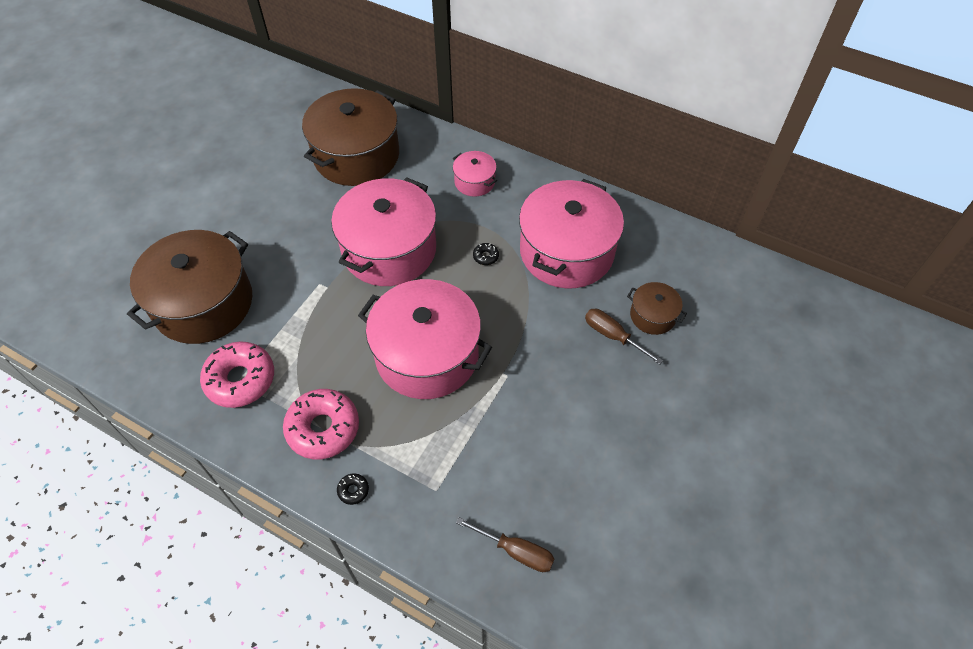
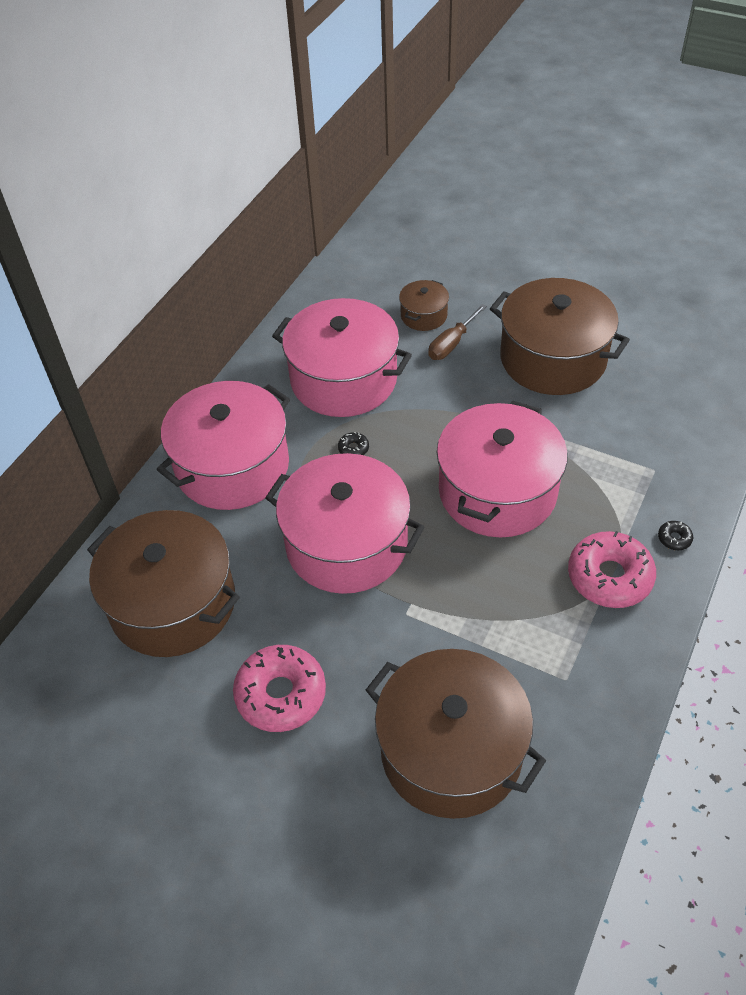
camera: 90 degrees left, 5 degrees down
(240, 379) = (563, 676): pink donut -> pink donut (281, 694)
(474, 182) = (232, 466): pink pot -> pink pot, size x2.17
(515, 551) = (696, 408): brown screwdriver -> none
(592, 422) = (553, 358): none -> brown pot

